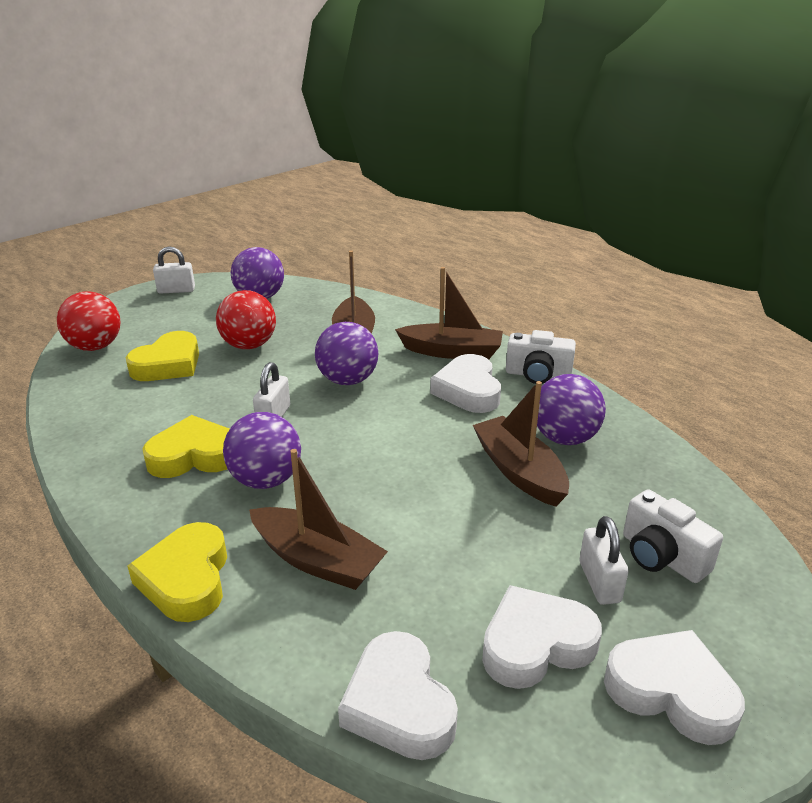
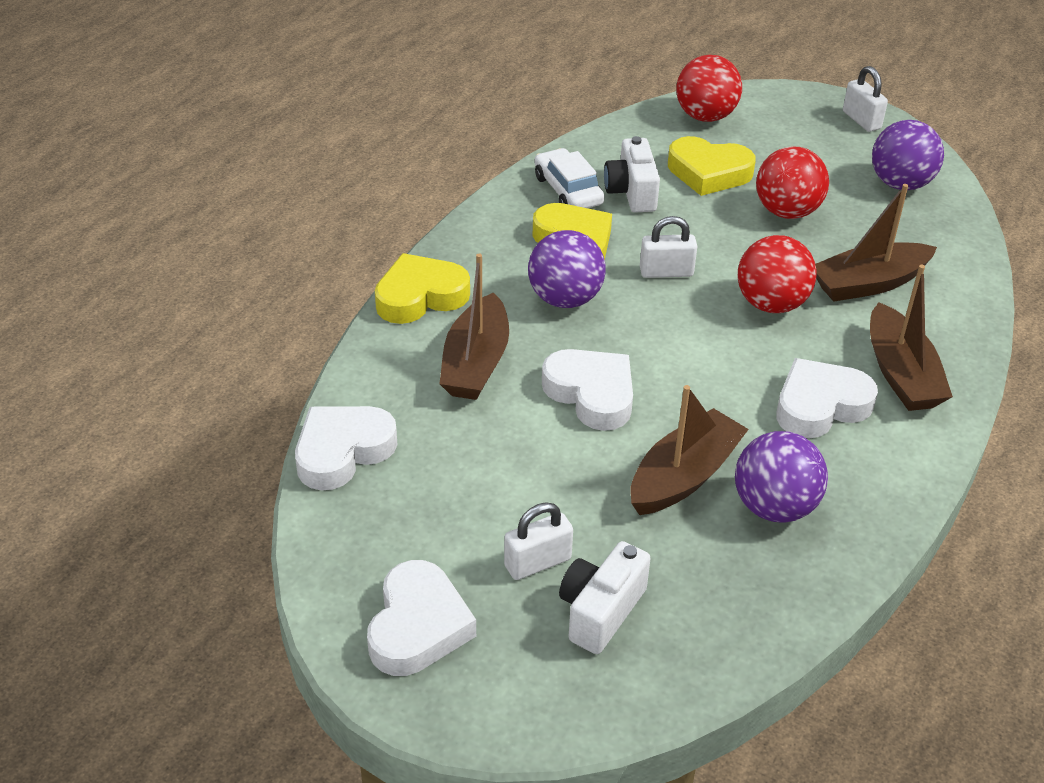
camera: 70 degrees right, 10 degrees up
(116, 440) = (568, 190): none -> white car
(348, 380) = (771, 304): purple ball -> red ball
(536, 644) = (437, 525): white heart -> white heart (591, 394)
(538, 375) = (904, 463): white camera -> white camera (631, 192)

